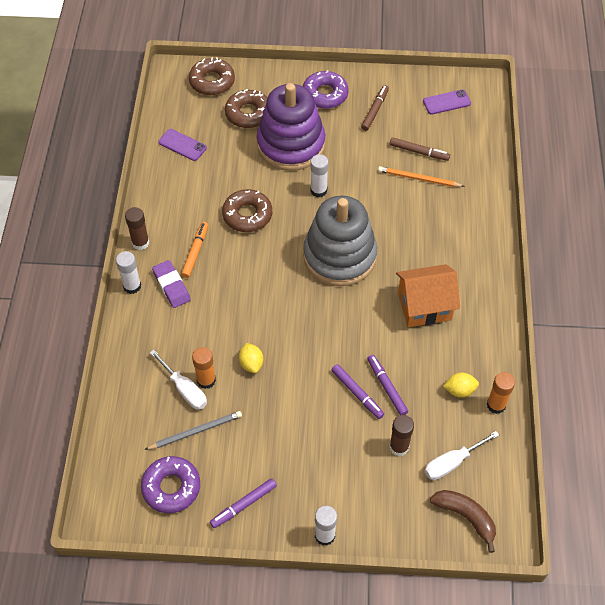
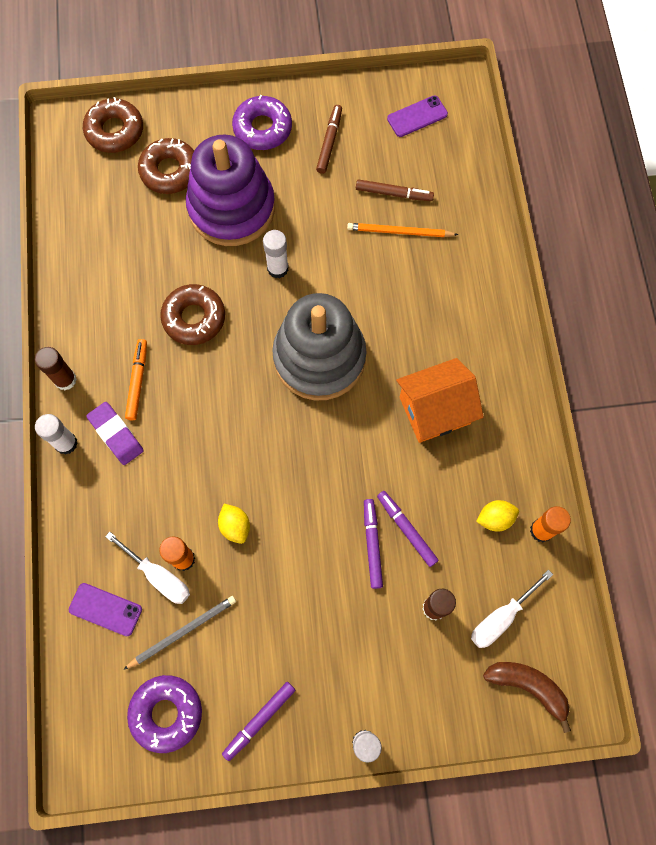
camera: 10 degrees left, 15 degrees up
(182, 145) = (93, 230): purple phone -> purple phone (105, 609)
(357, 393) = (372, 544): purple marker -> purple marker turned 135 degrees counterclockwise

